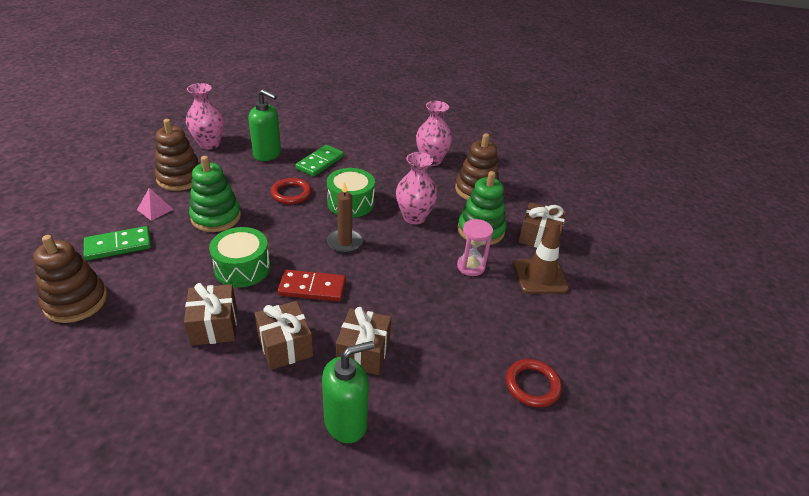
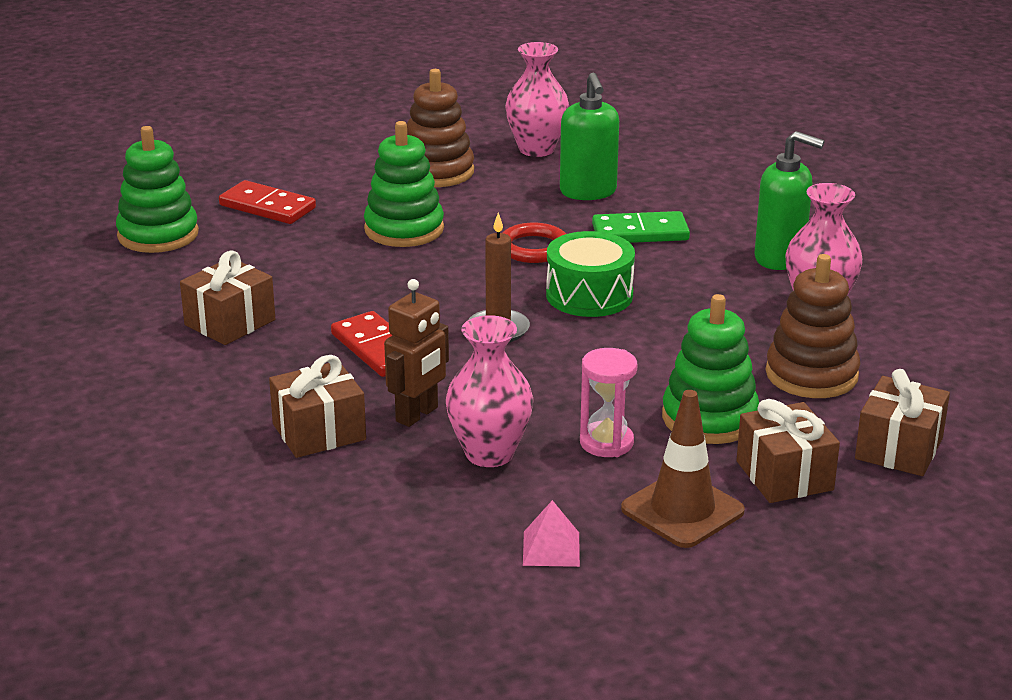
camera: 55 degrees right, 10 degrees down
(76, 301) = (158, 235): brown stacking toy -> green stacking toy
(118, 245) = (267, 207): green domino -> red domino
(155, 209) = (357, 191): pink pyramid -> pink pyramid (551, 548)
(242, 268) = (343, 290): green drum -> none
(285, 346) = (259, 378): brown gift -> brown gift (899, 449)
(346, 422) = (198, 468): green soap dispenser -> green soap dispenser (780, 258)
(387, 309) = (417, 415): none -> brown robot
(414, 217) = (643, 354): pink vase -> pink vase (489, 453)
(532, 385) = (433, 581): red ring -> none

